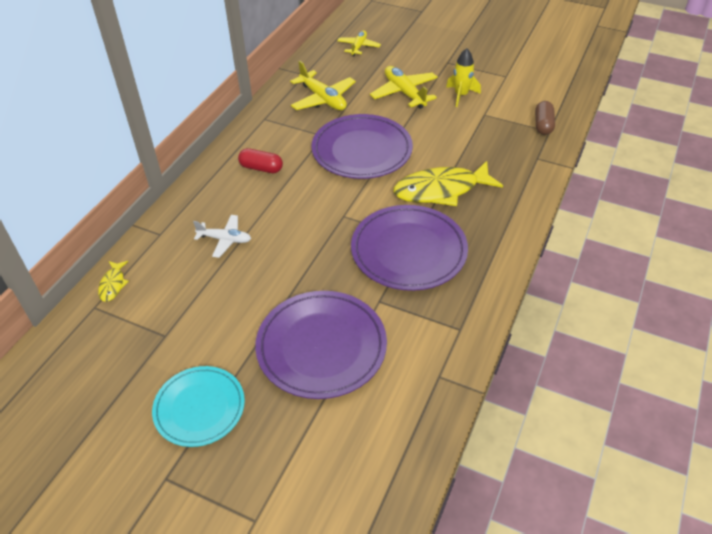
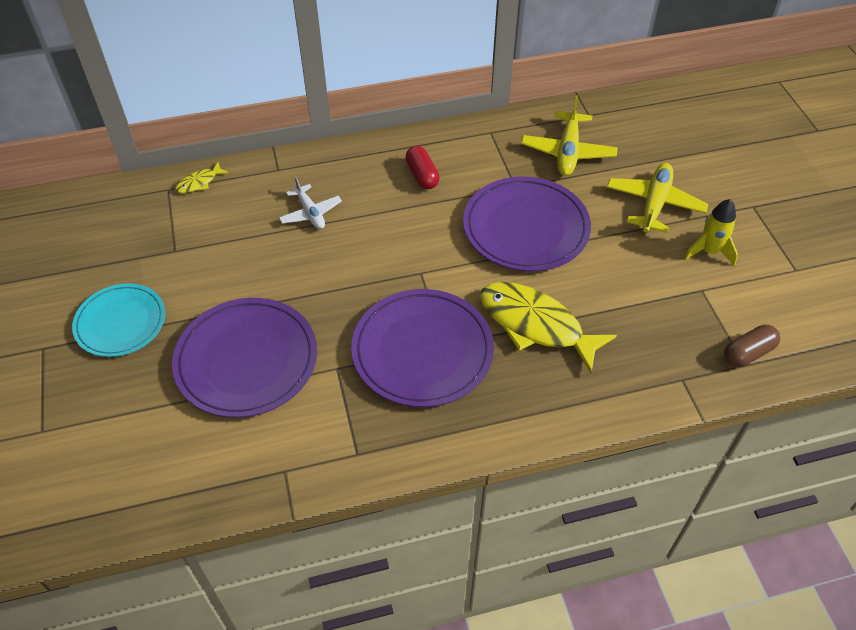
camera: 50 degrees right, 5 degrees up
(358, 47) = (684, 123): yellow plane -> none

